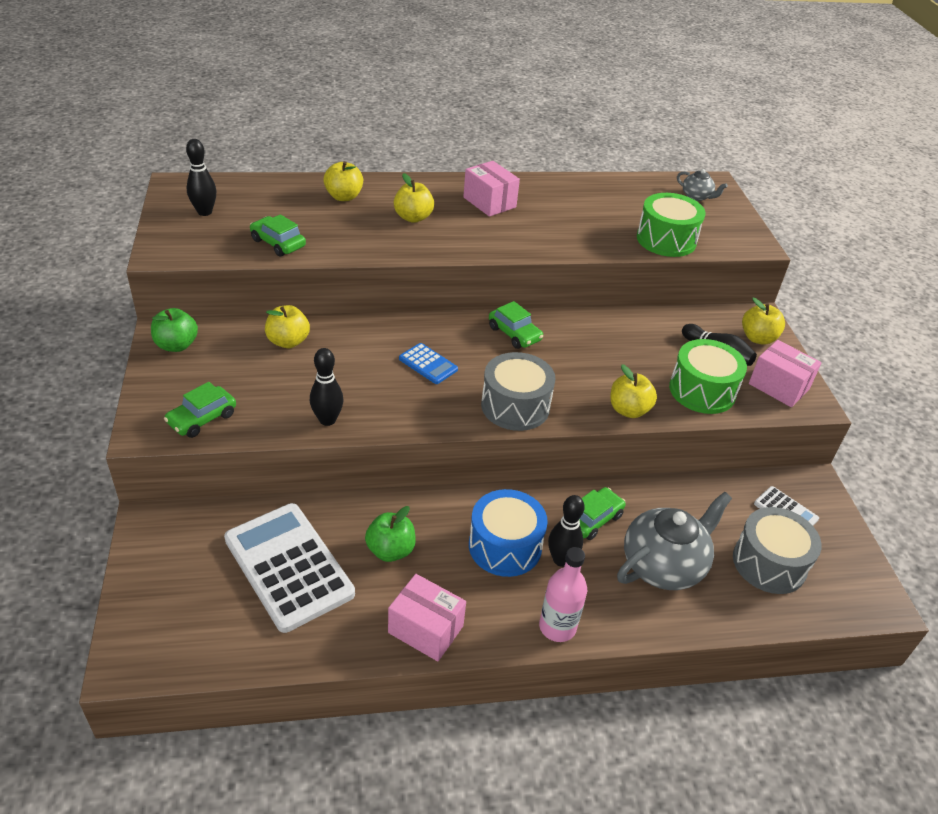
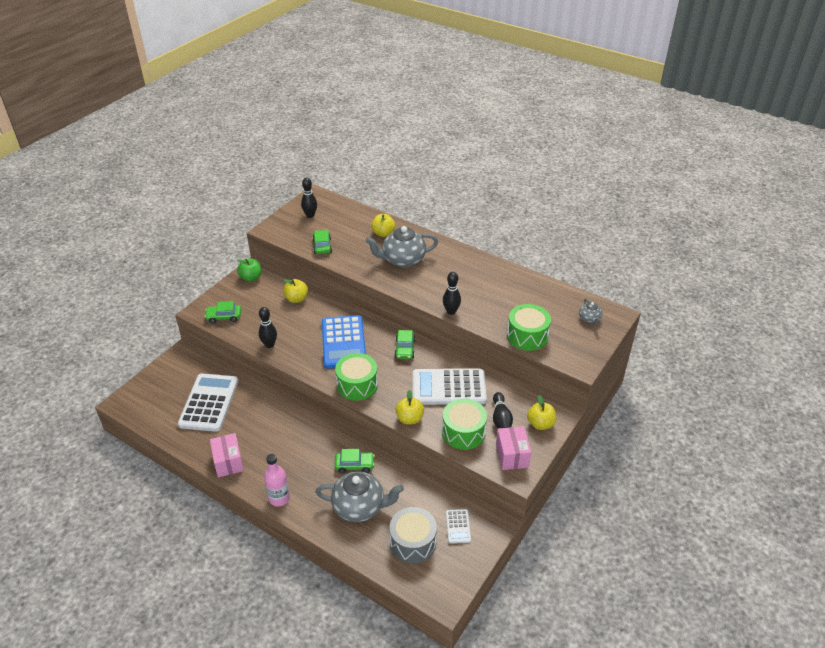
camera: 45 degrees right, 0 degrees up
(390, 550) = (253, 421): green apple -> none
(413, 217) = (402, 260): yellow apple -> grey teapot
(428, 364) = (343, 342): blue calculator -> blue calculator, size x2.15
(489, 202) = (455, 268): pink box -> none
(505, 546) = (300, 451): blue drum -> none
(515, 406) = (357, 385): grey drum -> green drum
(561, 560) = (317, 473): black bowling pin -> black bowling pin (451, 311)
(621, 351) = (448, 387): none -> white calculator

